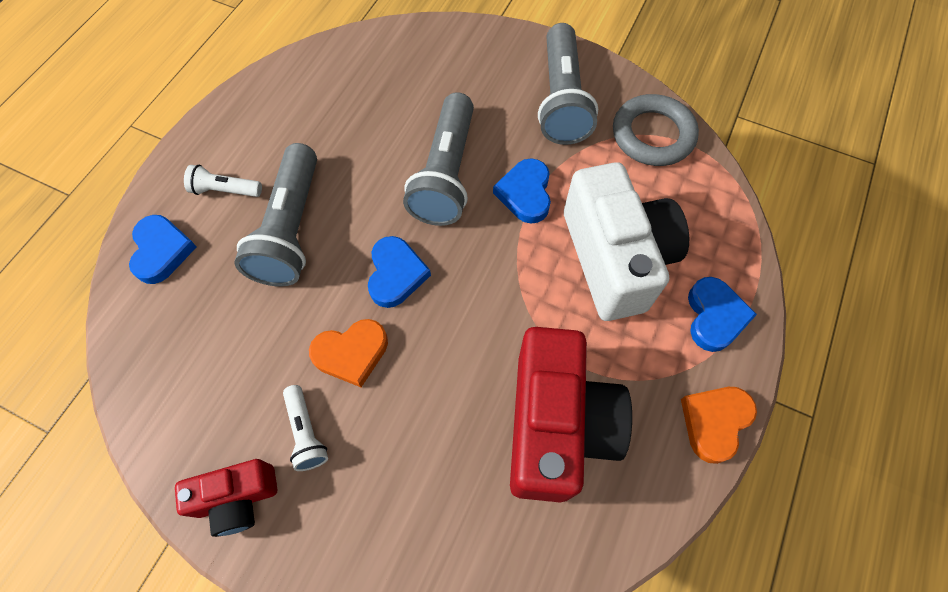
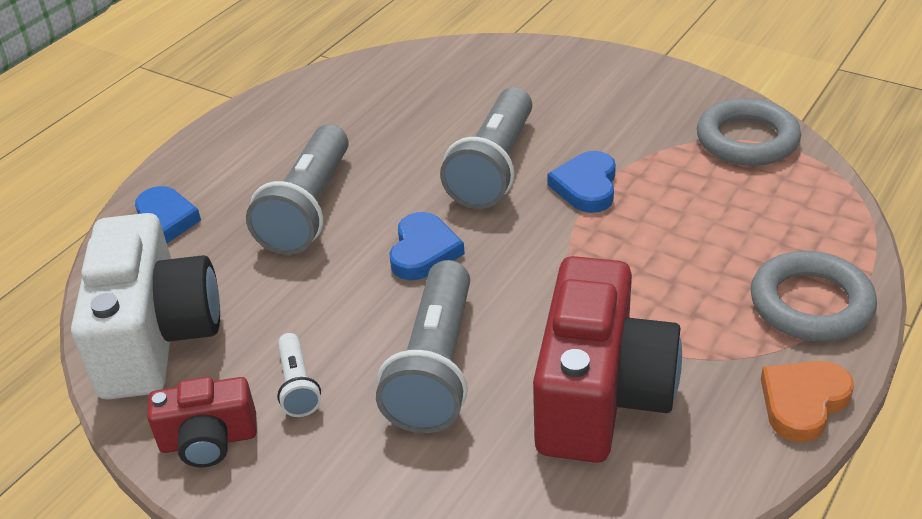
camera: 10 degrees right, 25 degrees down
(225, 190) = (241, 174): white flashlight -> none
(351, 353) = (361, 318): orange heart -> none
(562, 100) = (639, 107): grey flashlight -> grey flashlight (436, 367)
(615, 258) = (689, 247): white camera -> white camera (156, 337)
(714, 316) = (811, 304): blue heart -> grey ring

